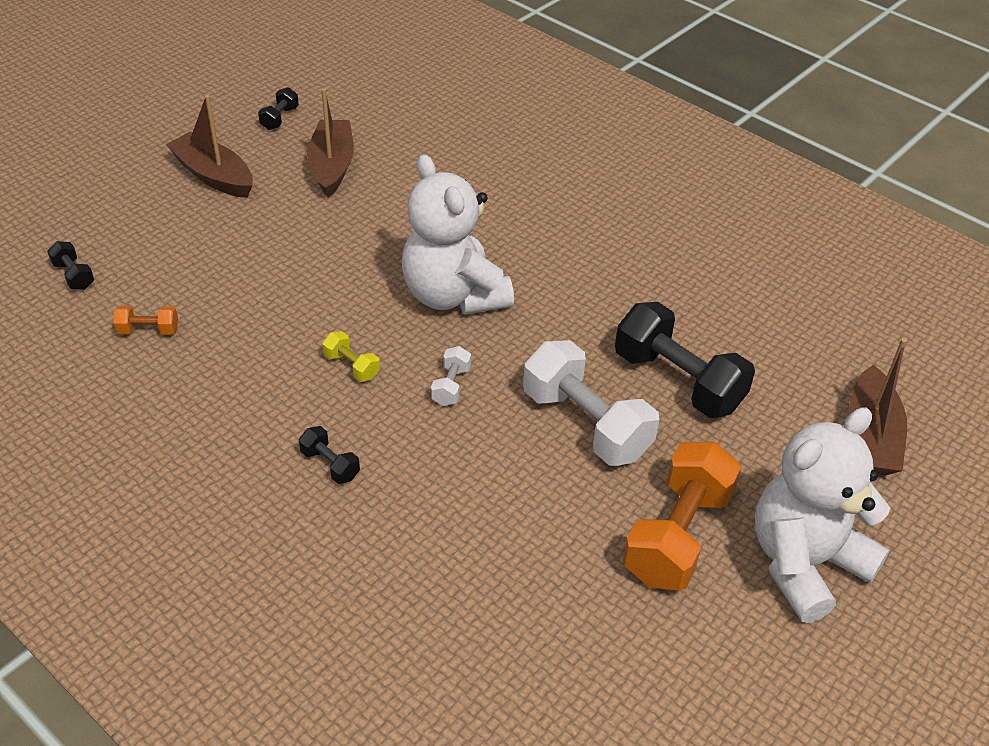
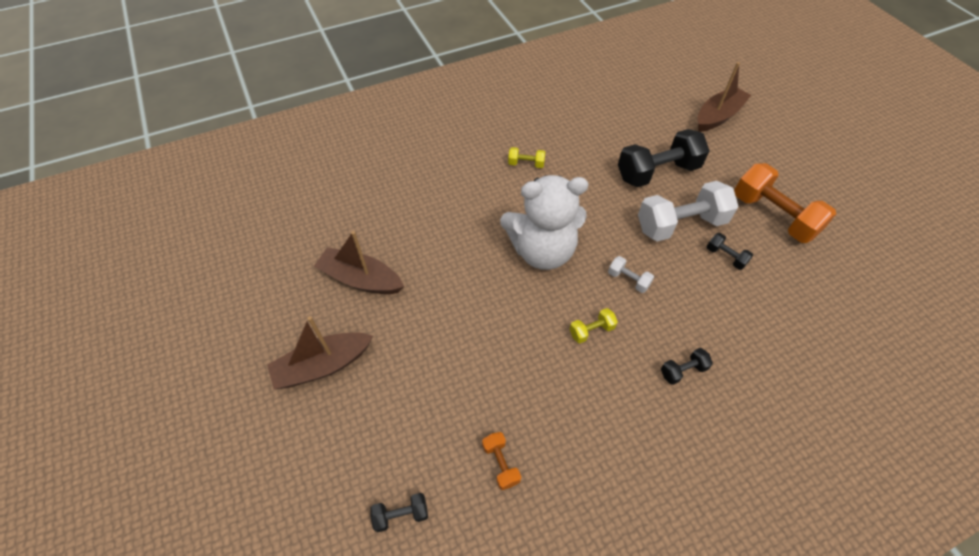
camera: 65 degrees left, 10 degrees up
(148, 330) = (501, 463): orange dumbbell -> orange dumbbell turned 45 degrees counterclockwise
(279, 118) = (274, 297): black dumbbell -> black dumbbell (725, 257)
(597, 245) = (526, 164): none -> yellow dumbbell
(804, 563) = (798, 174): white teddy bear -> none
(871, 435) = (718, 116): brown boat -> brown boat turned 75 degrees counterclockwise

